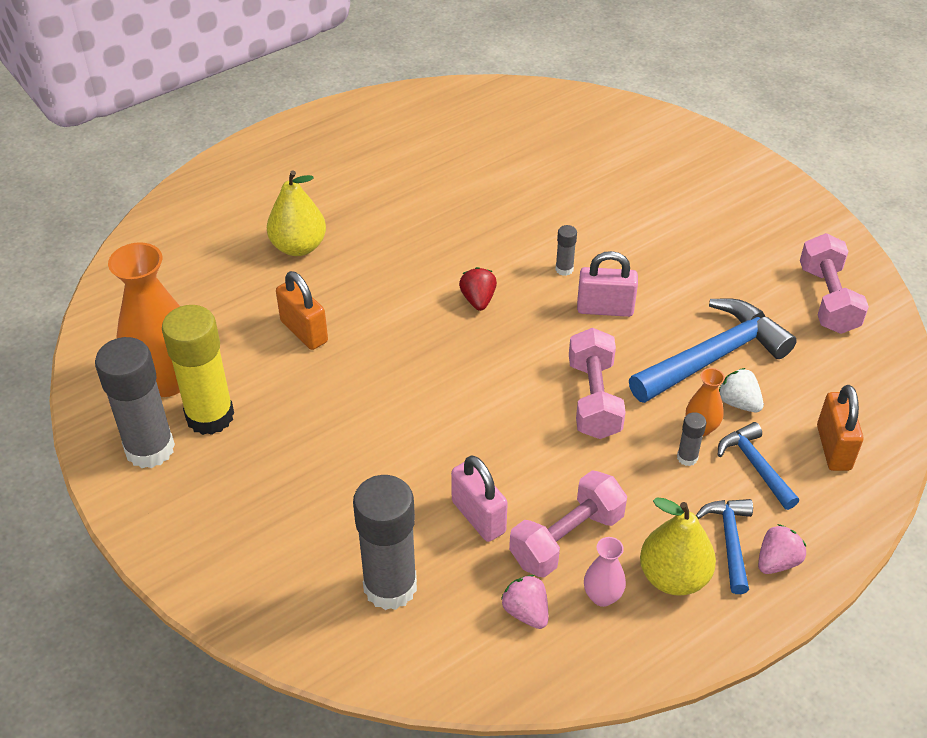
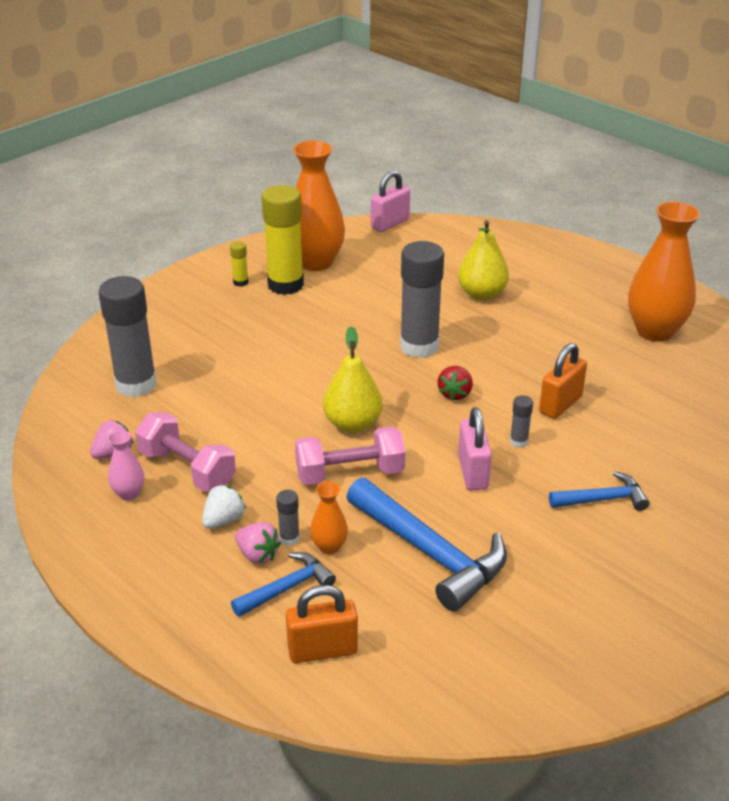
camera: 80 degrees right, 10 degrees down
(150, 449) = (250, 267): grey glue stick -> grey glue stick (419, 346)
(184, 462) = (240, 282): none -> yellow glue stick
(304, 331) = (384, 311): orange padlock -> orange padlock (560, 404)
(410, 143) = (655, 331): none -> orange vase
(478, 300) = (455, 393): red strawberry -> red strawberry turned 120 degrees clockwise
(478, 517) = (205, 419): pink padlock -> pink padlock (390, 224)
(673, 577) = (150, 535): yellow pear -> yellow pear (353, 424)
(729, 541) = (192, 571): blue hammer -> blue hammer (603, 499)
(738, 403) = (370, 574): white strawberry -> white strawberry (223, 520)
(777, 562) = (170, 605): pink strawberry -> pink strawberry (257, 555)
(827, 299) = (556, 649): pink dumbbell -> none

